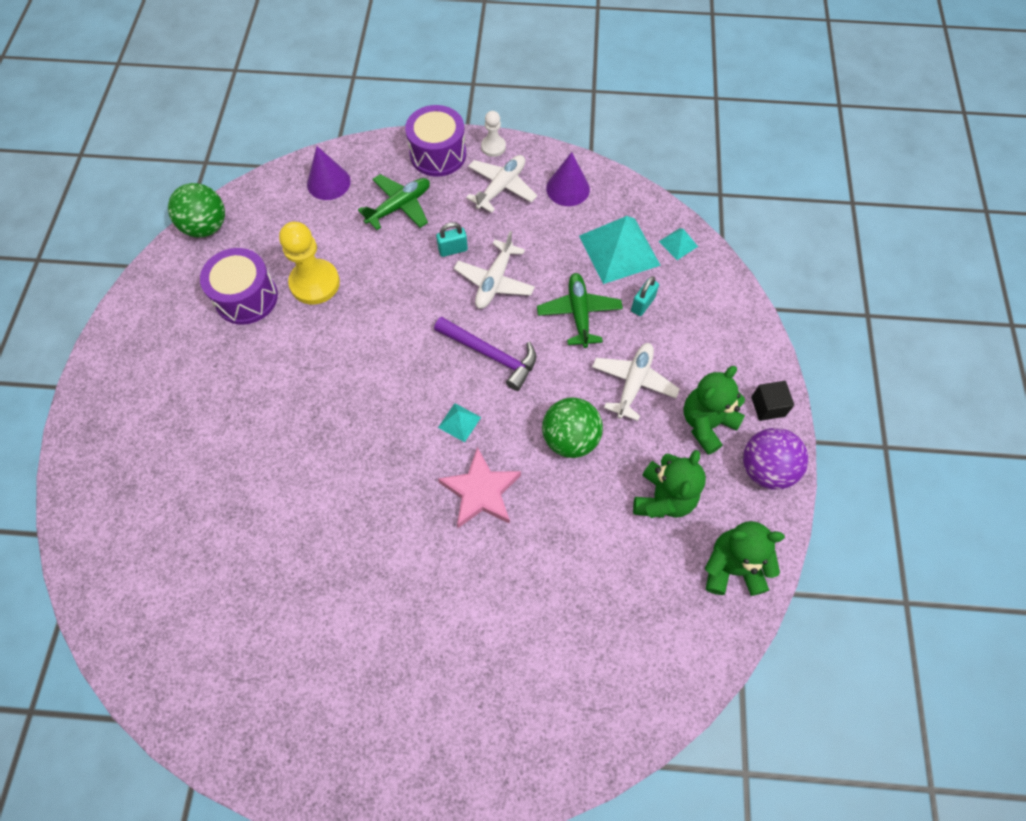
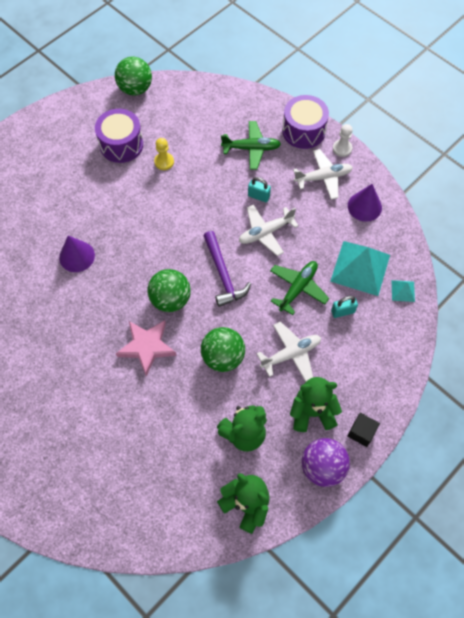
camera: 40 degrees right, 0 degrees up
(315, 283) = (164, 162): yellow pawn -> yellow pawn, size x0.55
(328, 182) = (224, 106): purple cone -> purple cone (77, 256)
(459, 422) = (170, 299): turquoise pyramid -> green ball

